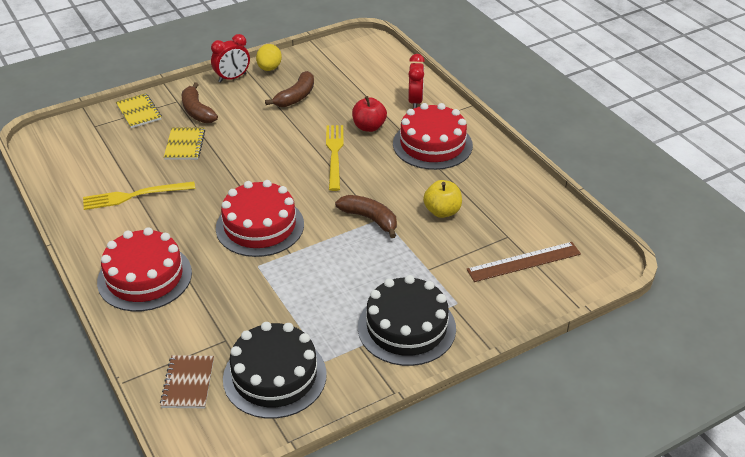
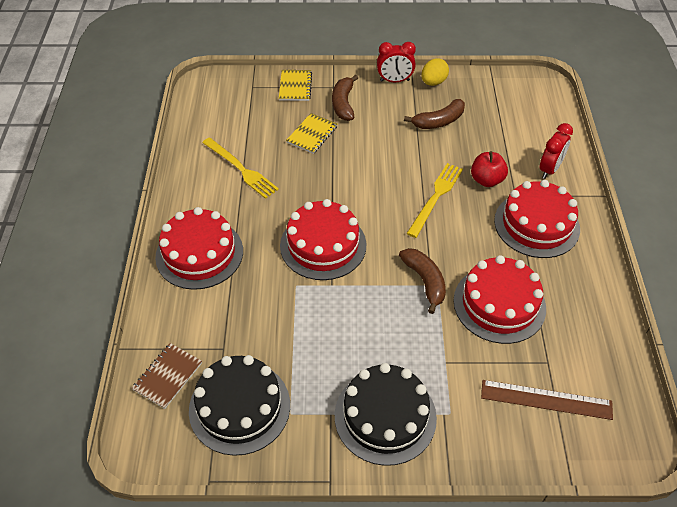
camera: 30 degrees right, 10 degrees up
(135, 196) = (241, 169): yellow fork -> yellow fork turned 150 degrees counterclockwise
(442, 211) = (499, 304): yellow apple -> red cake

